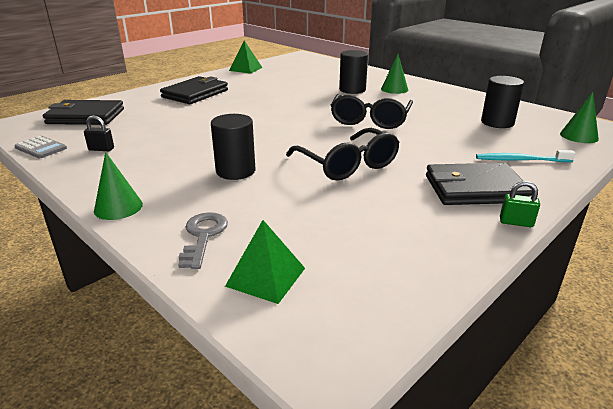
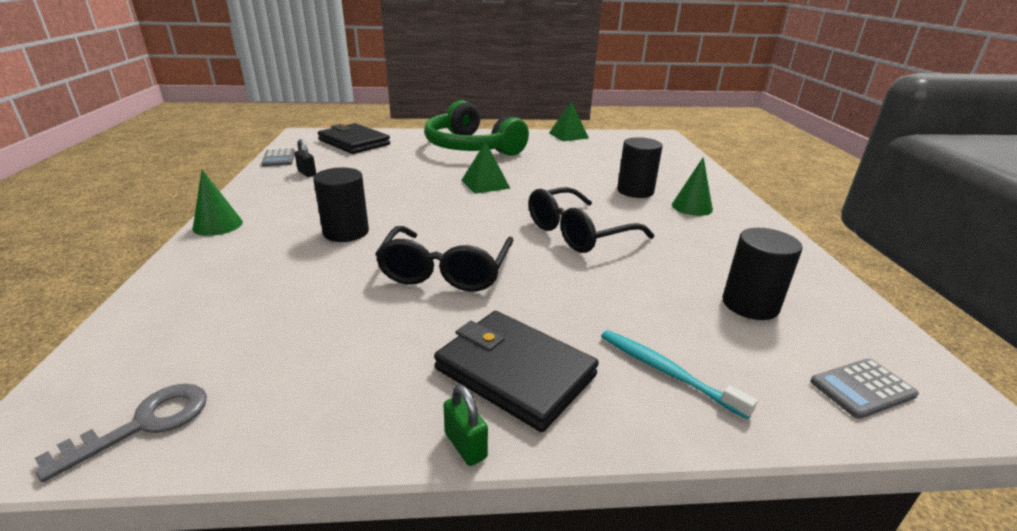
camera: 40 degrees right, 0 degrees up
(195, 94) = (471, 147): black wallet -> green headphones
(203, 236) = (206, 277): grey key -> grey key (143, 424)
(266, 277) = (159, 339): green pyramid -> green pyramid (485, 184)
(579, 136) = (862, 388): green cone -> grey calculator

